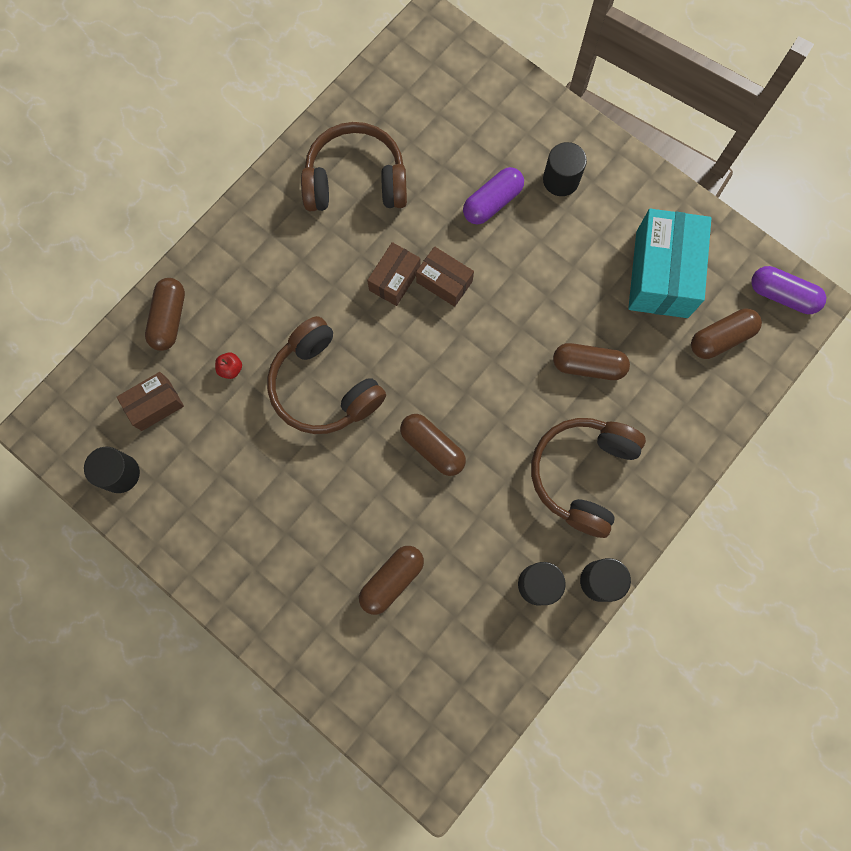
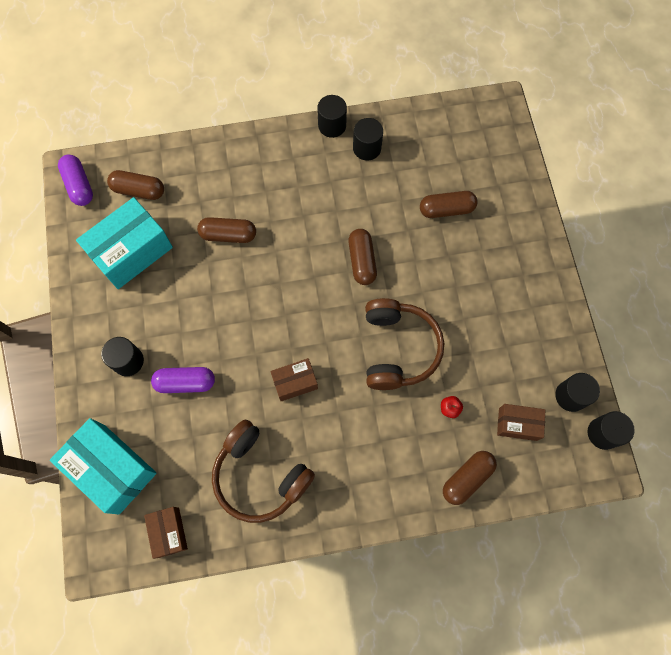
camera: 140 degrees left, 5 degrees down
(65, 461) = (603, 433): none -> black cylinder
(444, 282) = (265, 355): brown box -> brown box (169, 532)
(485, 91) = (112, 469): none -> turquoise box
(582, 474) = (290, 181): brown headphones -> none
(588, 366) = (228, 235): brown capsule -> brown capsule turned 45 degrees counterclockwise

